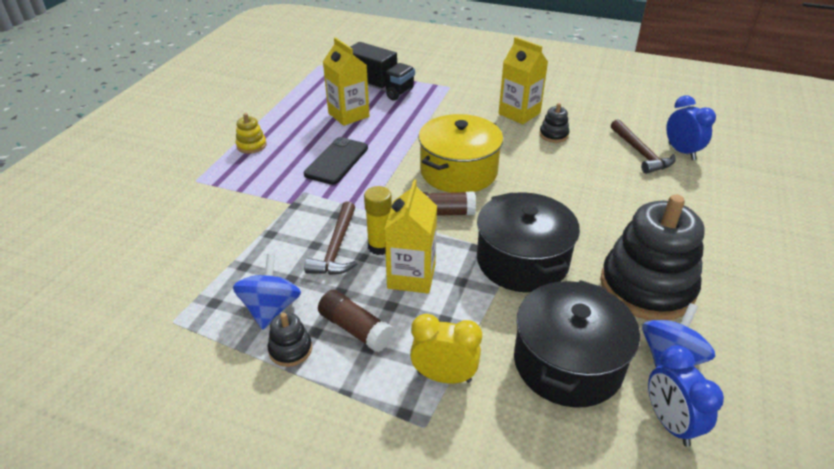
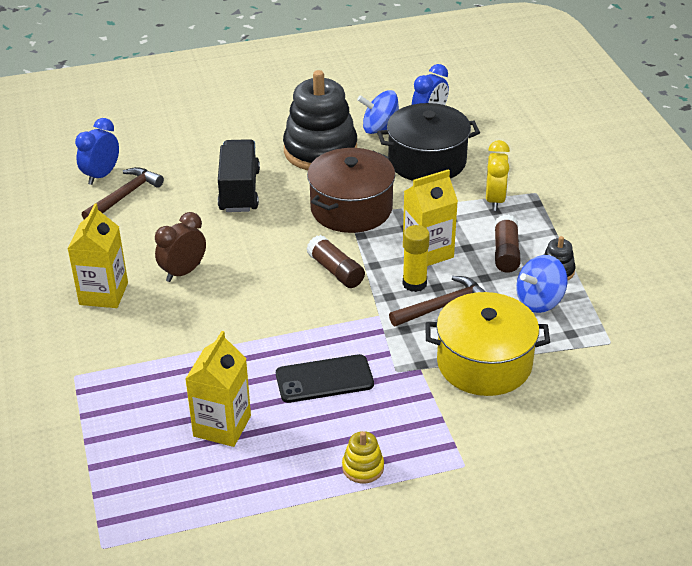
camera: 125 degrees left, 0 degrees up
(380, 88) = (127, 437): black truck -> black truck (239, 191)
(444, 376) = (495, 200): yellow clock -> yellow clock turned 150 degrees counterclockwise
(458, 171) = (261, 288): yellow pot -> yellow pot (484, 363)
(512, 147) = (183, 272): none -> brown clock
(522, 261) = (351, 209): black pot -> brown pot
(553, 135) = (133, 255): black stacking toy -> none

